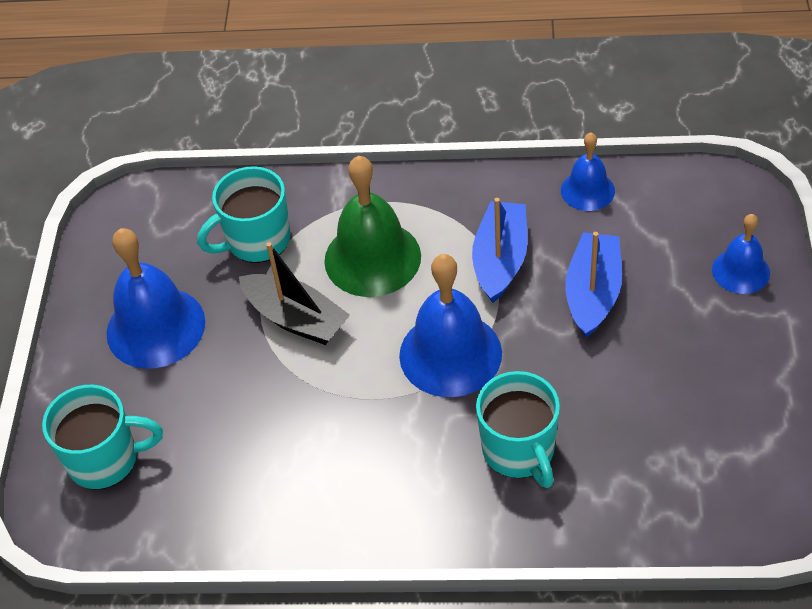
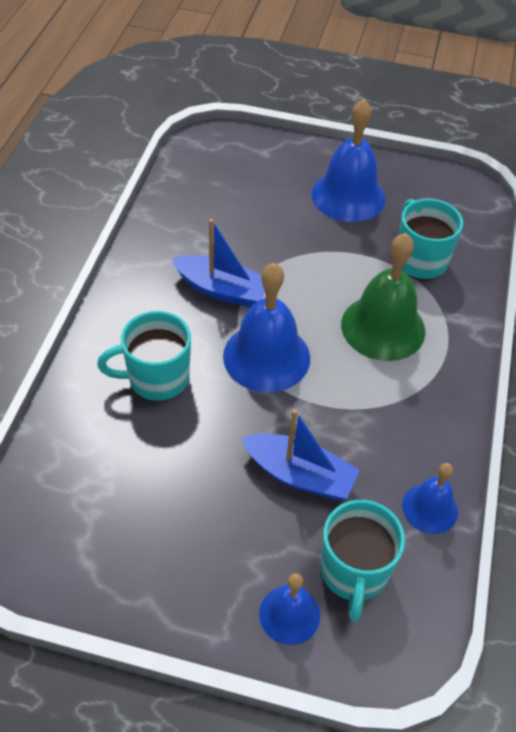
camera: 95 degrees right, 0 degrees up
(105, 459) = (243, 161): turquoise mug -> turquoise mug (353, 572)
(296, 319) = (332, 270): black boat -> none
(500, 260) = (358, 415): blue boat -> blue boat (222, 290)

